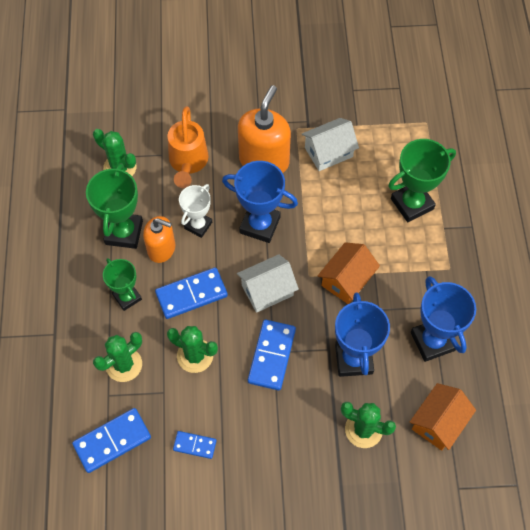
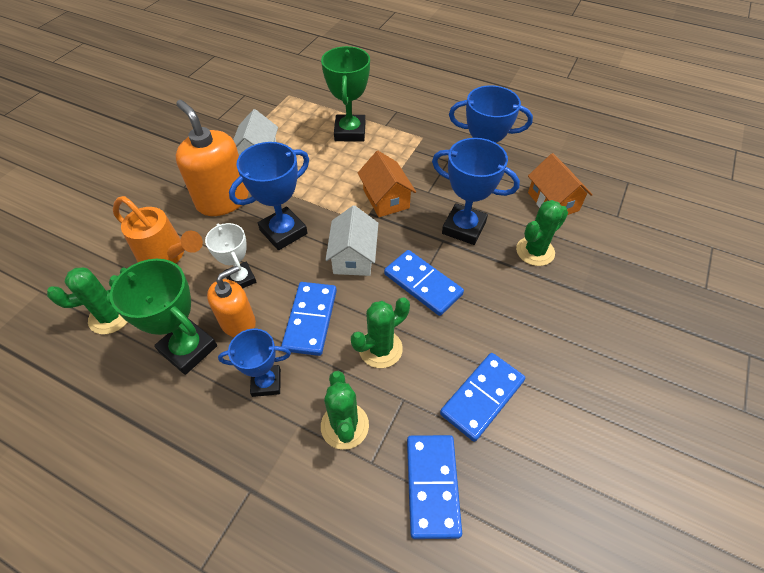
camera: 60 degrees left, 10 degrees down
(127, 297) = (266, 382): green trophy -> blue trophy
(194, 445) = (482, 397): blue domino -> blue domino, size x1.76

